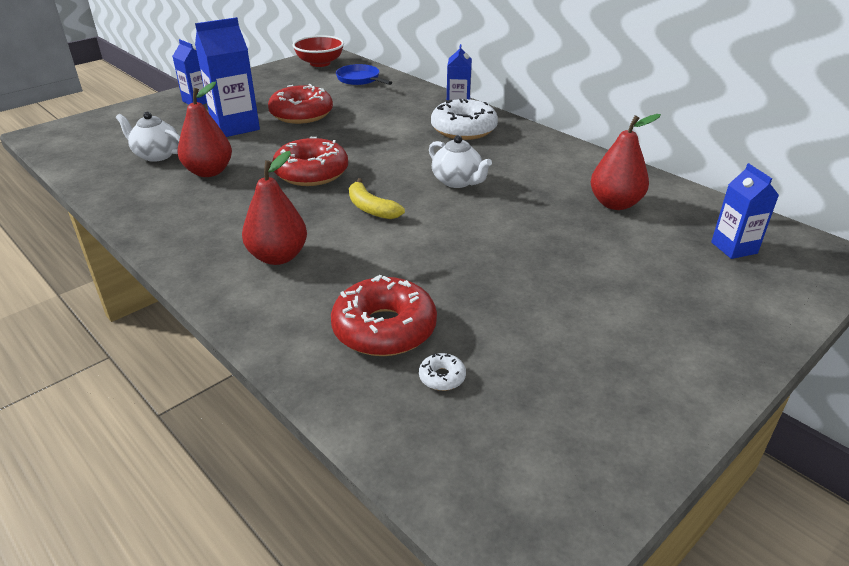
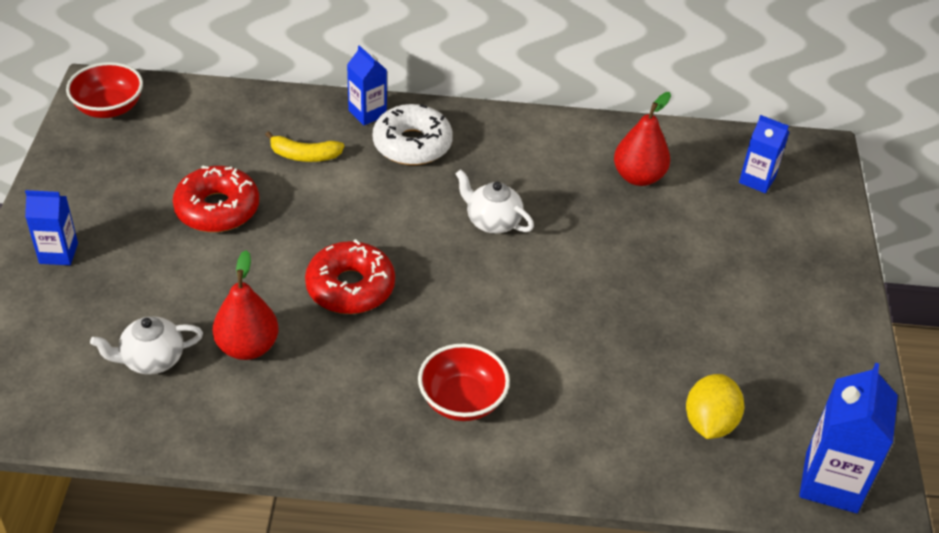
camera: 45 degrees left, 10 degrees up
(235, 127) = (173, 269): blue carton -> blue carton (831, 482)
(278, 257) = (462, 400): red pear -> red bowl
(360, 79) = (200, 115): blue pan -> none
(371, 208) = (463, 299): yellow banana -> yellow banana (304, 155)
(384, 329) = (628, 411): red donut -> none
(442, 377) = (709, 423): white donut -> yellow lemon
(457, 181) = (492, 221): white teapot -> white teapot turned 150 degrees counterclockwise

